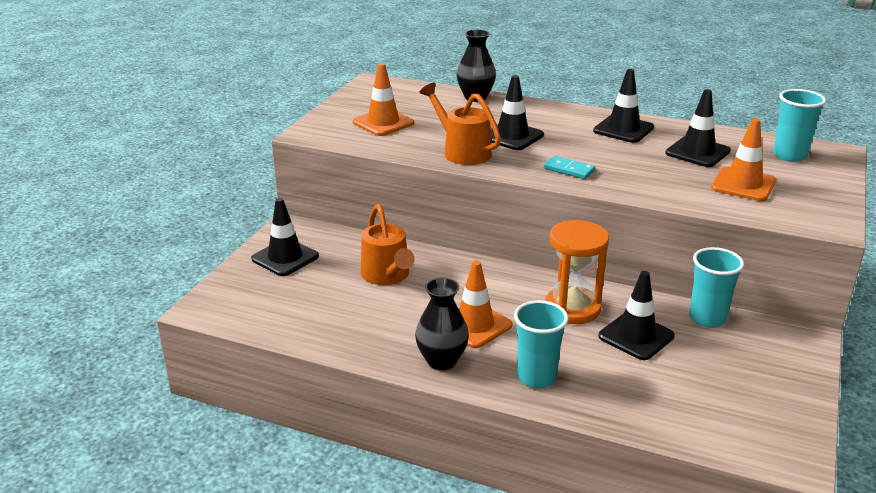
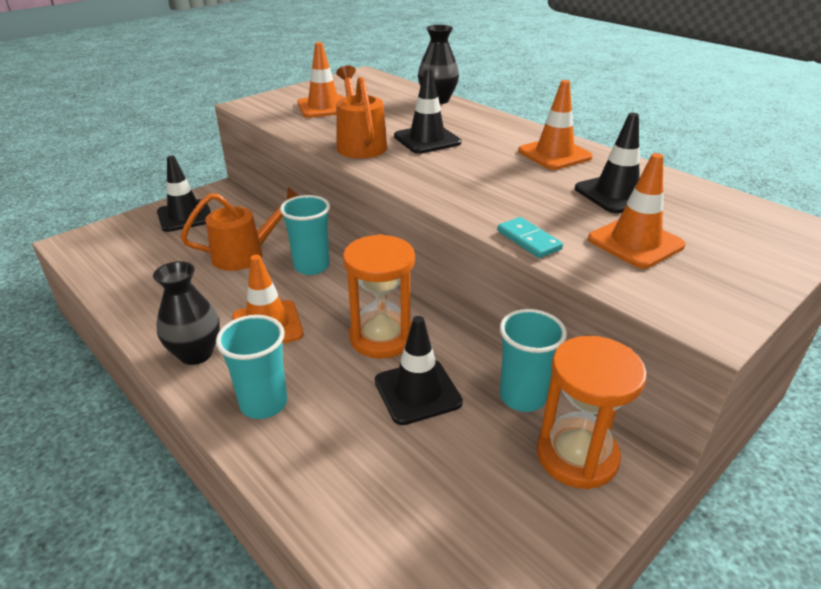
camera: 25 degrees right, 5 degrees up
(387, 276) = (246, 254): orange watering can -> orange watering can turned 120 degrees counterclockwise
(569, 170) = (444, 182): turquoise domino -> turquoise domino (529, 240)
(623, 129) = (554, 154): black traffic cone -> orange traffic cone
(771, 342) = (577, 455): none -> orange hourglass
(789, 155) = (737, 221): turquoise cup -> turquoise cup (311, 266)

